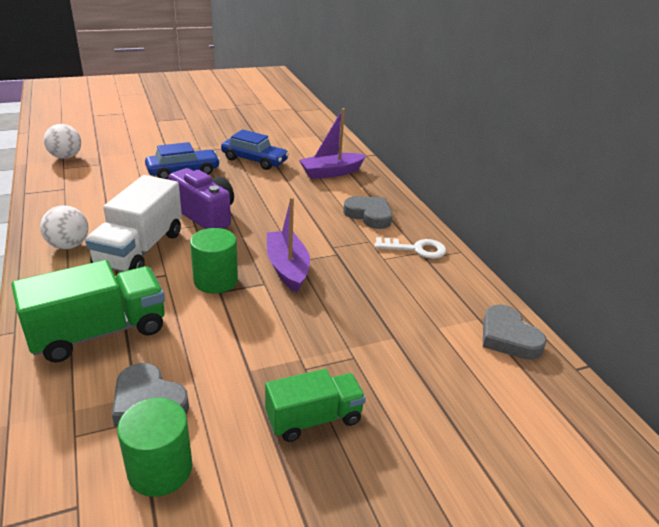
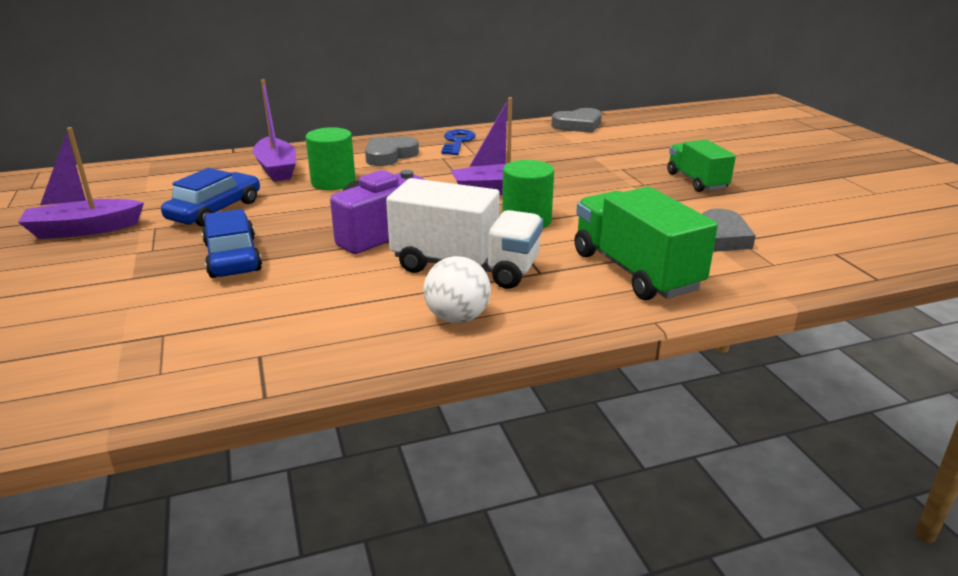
camera: 85 degrees left, 5 degrees down
(66, 157) = (103, 379): white ball -> none
(160, 469) = (780, 227): green cylinder -> green cylinder (333, 182)
(232, 131) = (84, 229): none -> purple boat
(416, 249) = (457, 142): white key -> blue key

